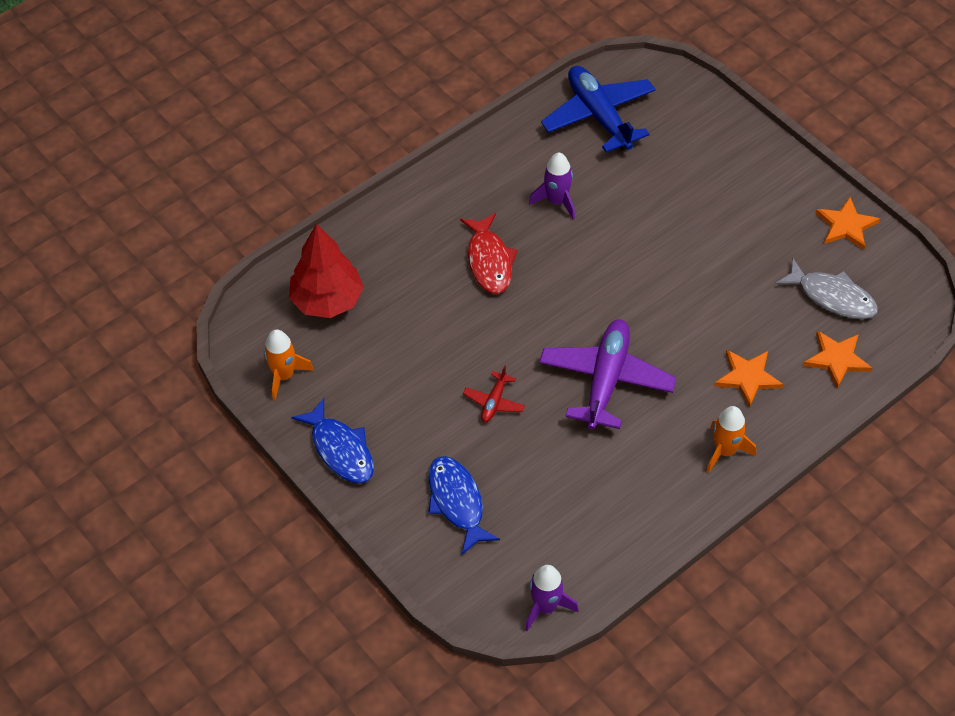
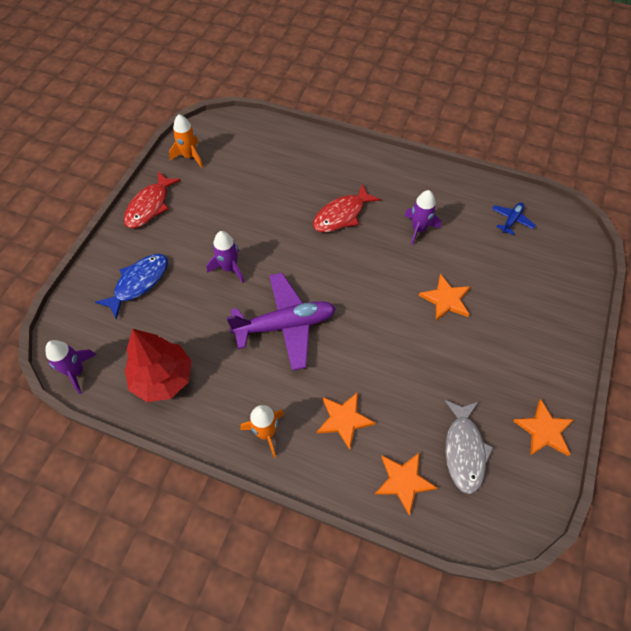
camera: 60 degrees right, 5 degrees up
(327, 300) = (257, 151): red tree -> red tree (163, 378)
(340, 449) = (150, 206): blue fish -> red fish
(494, 402) = (229, 268): red plane -> purple rocket
(599, 116) = (511, 220): blue plane -> blue plane, size x0.46
(661, 224) = (446, 299): none -> orange star

